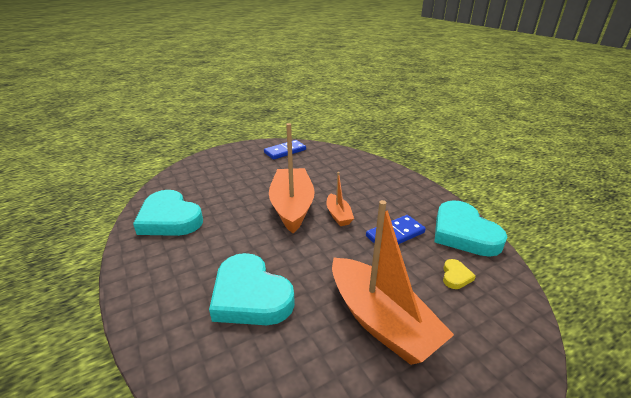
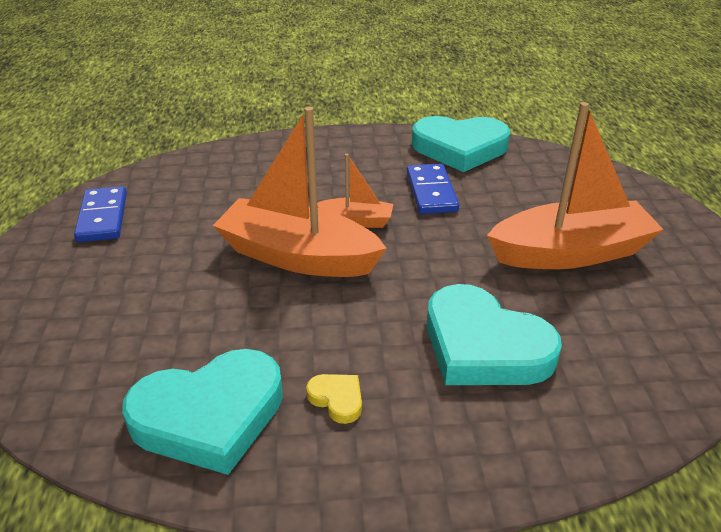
camera: 65 degrees left, 5 degrees up
(250, 296) = (484, 346): turquoise heart -> turquoise heart turned 60 degrees clockwise
(455, 276) = (526, 182): yellow heart -> yellow heart (337, 399)

